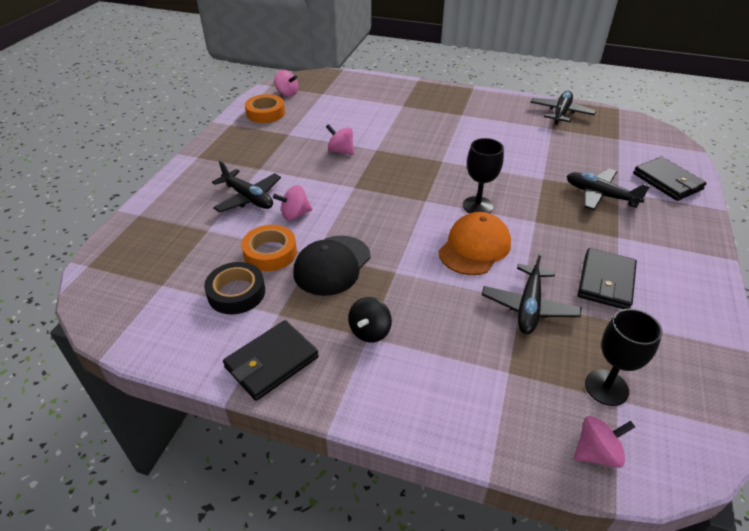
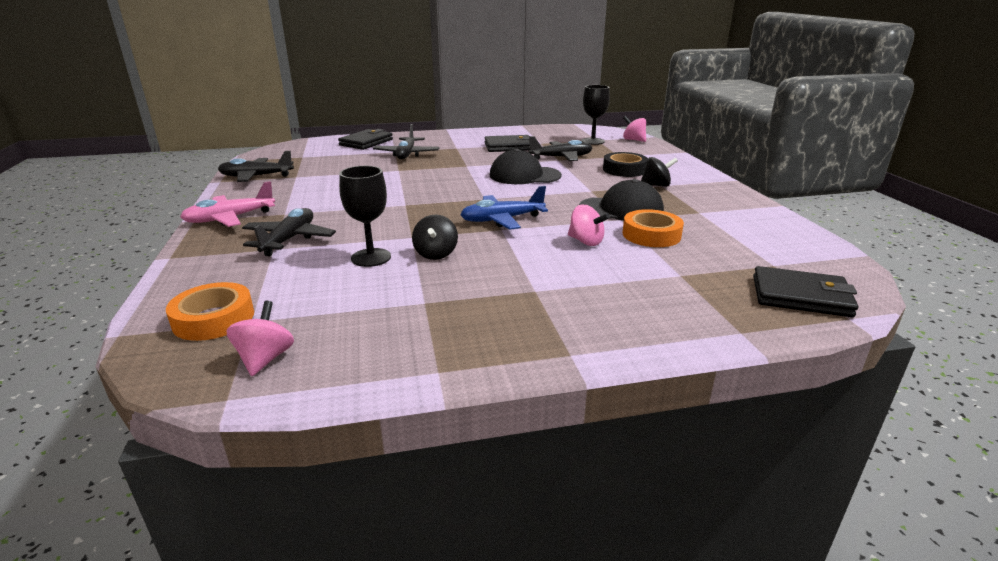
camera: 120 degrees left, 15 degrees down
(236, 293) = (713, 232): black tape -> black tape (624, 170)
(248, 198) = (598, 274): black plane -> black plane (289, 240)
(265, 113) = (367, 350): orange tape -> orange tape (214, 319)
(271, 362) = (734, 202): black wallet -> black wallet (801, 296)
(341, 151) = (436, 254): pink spinning top -> black spinning top
(370, 193) = (502, 220): none -> blue plane
(467, 98) = (230, 218): none -> pink plane
(474, 247) = (524, 175): orange cap -> black cap
(477, 206) = (469, 182): black goblet -> black goblet (371, 257)

